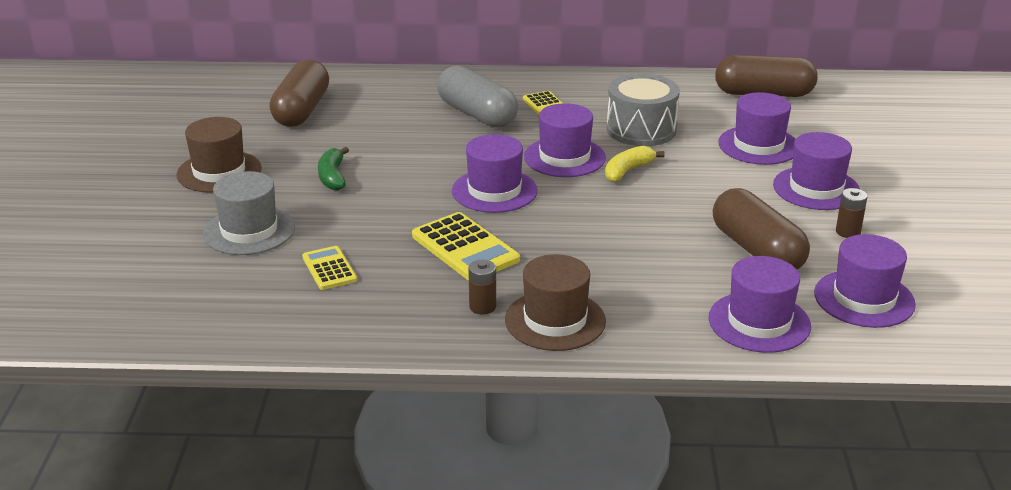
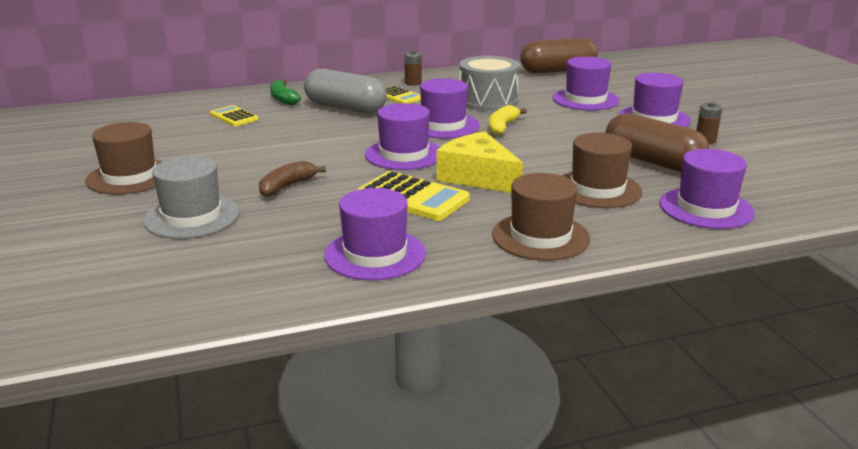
camera: 20 degrees left, 5 degrees down
(301, 110) = (183, 124): brown capsule -> none
(329, 269) = (296, 233): yellow calculator -> yellow calculator (234, 117)
(332, 177) = (247, 165): green banana -> green banana (283, 99)
(354, 211) = (287, 187): none -> brown banana
(482, 307) = (467, 238): brown battery -> brown battery (413, 83)
(549, 235) = (478, 177): none -> yellow cheese
(662, 275) = (597, 189): none -> brown hat
(864, 299) = (764, 179): purple hat -> purple hat (375, 254)

